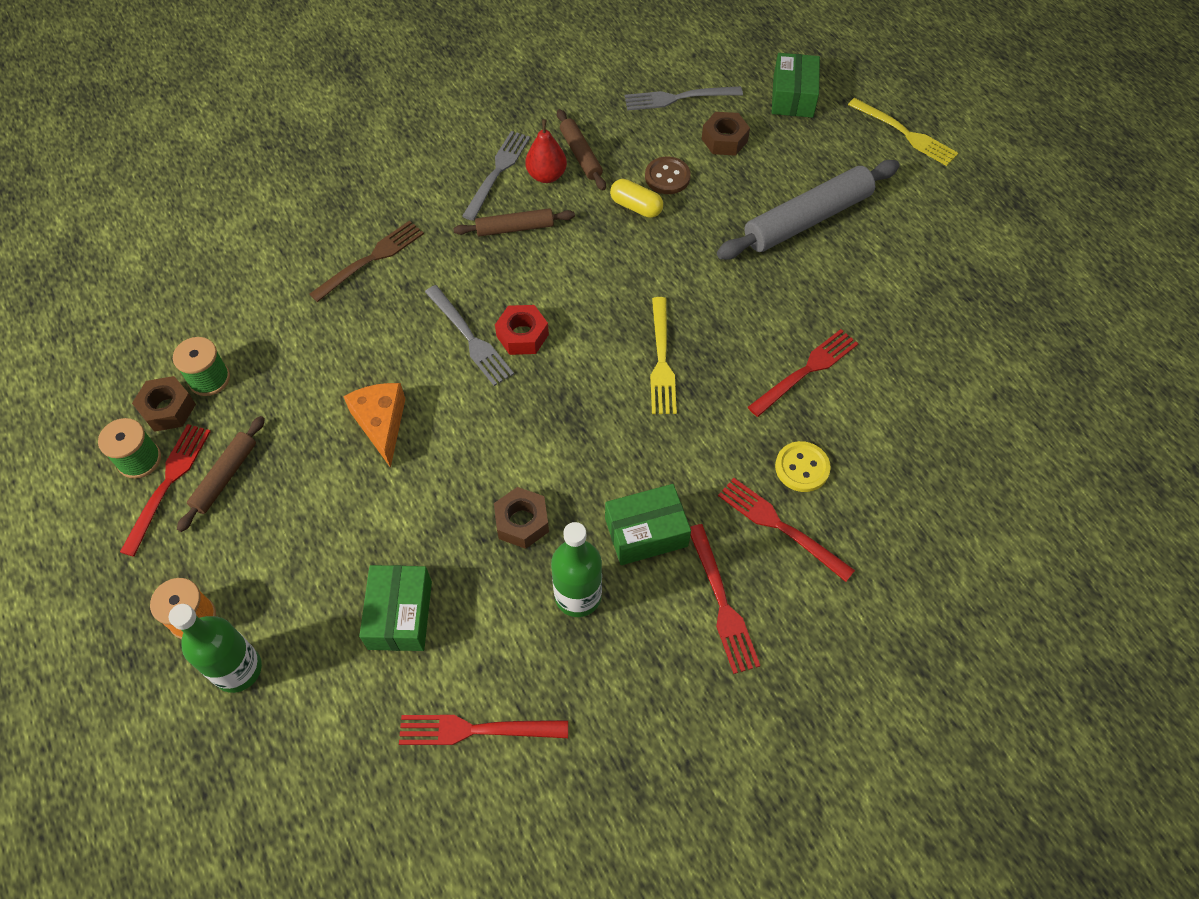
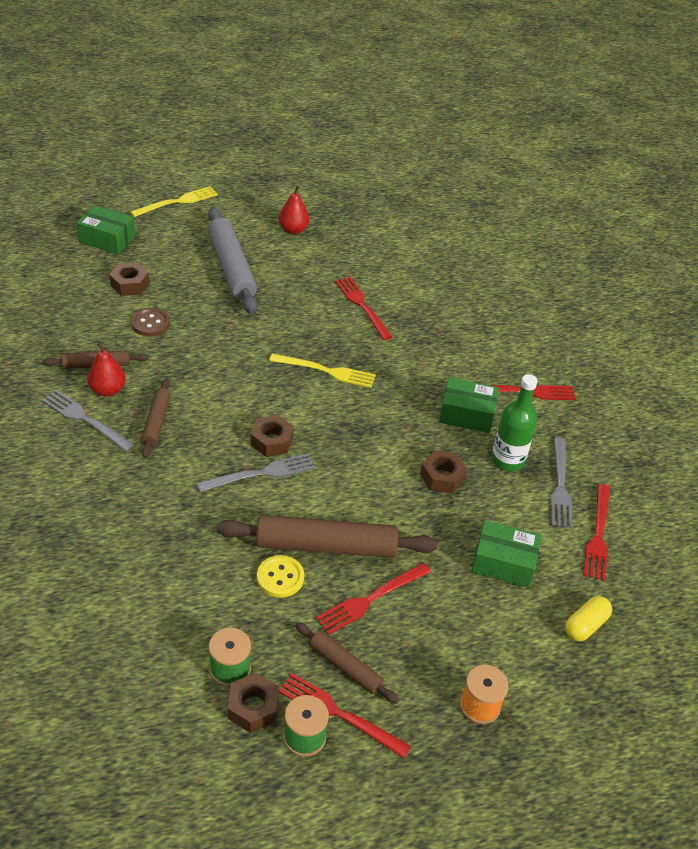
camera: 80 degrees left, 15 degrees down
(238, 669) = (531, 676): green bottle -> none
(372, 258) = (141, 523): brown fork -> none
(381, 424) = (326, 546): orange cheese -> brown rolling pin
(522, 335) = (271, 441): red nut -> brown nut
(636, 207) = (172, 347): yellow capsule -> yellow capsule (585, 625)
(646, 532) = (466, 414): green box -> green box turned 75 degrees counterclockwise
(677, 98) = (68, 296): grey fork -> grey fork (560, 486)
(779, 526) = (477, 352): red fork -> red fork (369, 600)
(802, 468) = (437, 330): yellow button -> yellow button (280, 577)
(923, 260) = (293, 230): none -> red pear

